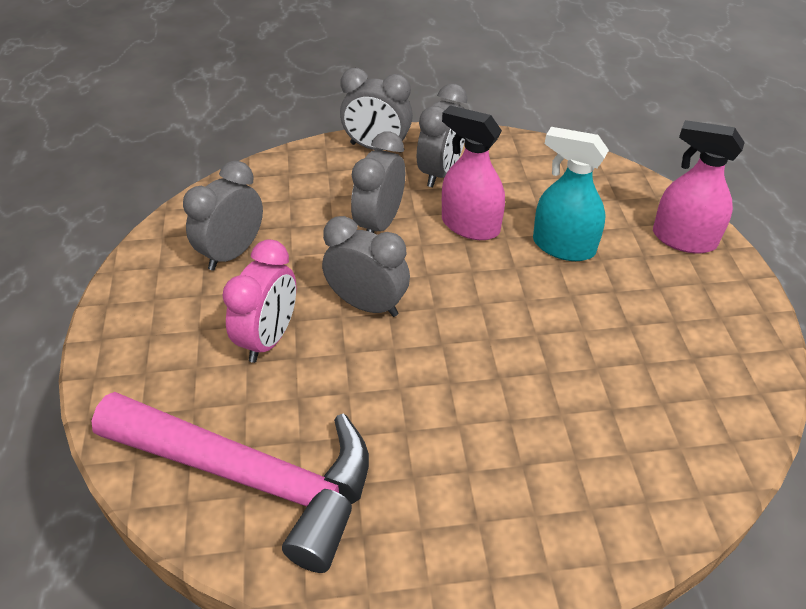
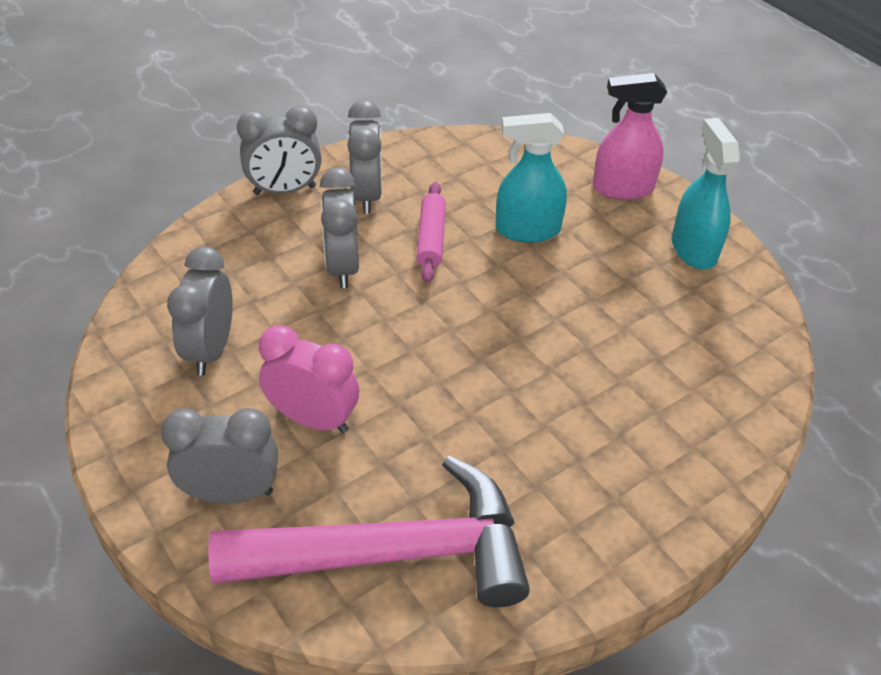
camera: 30 degrees left, 0 degrees up
(269, 338) = (313, 419): pink clock -> pink clock turned 60 degrees counterclockwise
(367, 305) = (387, 350): grey clock -> grey clock (231, 493)
(470, 225) = (431, 239): pink spray bottle -> pink rolling pin
(720, 319) = (693, 249): none -> turquoise spray bottle

